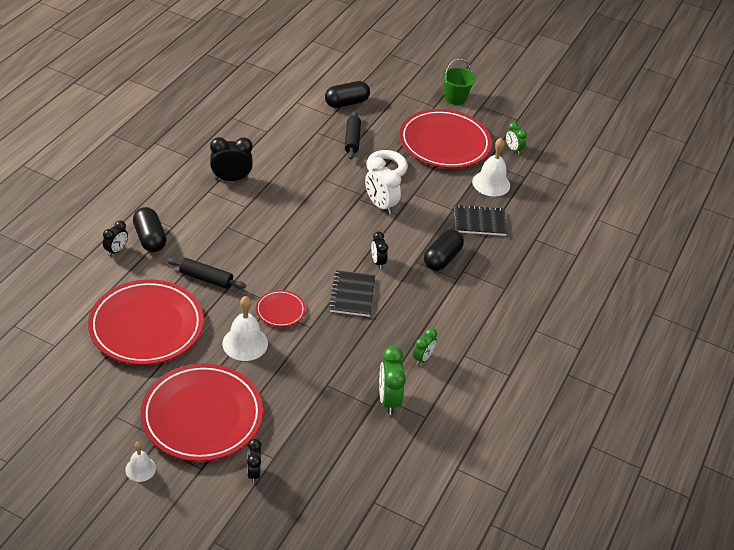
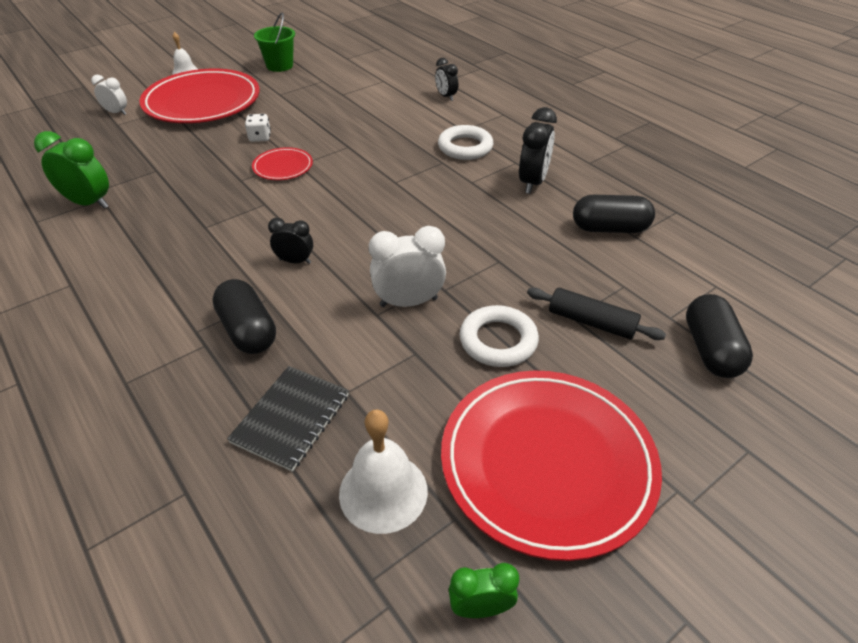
camera: 120 degrees right, 0 degrees up
(146, 326) = (332, 95): red plate -> none
(150, 238) = (452, 115): black capsule -> black capsule (609, 228)
(199, 220) = (465, 147): none -> white ring
(206, 278) = (368, 134): black rolling pin -> none
(245, 343) = (260, 137): white bell -> white dice
(253, 472) = (116, 113): black clock -> white clock
(352, 295) = (258, 222): black notebook -> none
(422, 358) = (108, 247): green clock -> none
(455, 98) = (726, 567): green bucket -> green bucket (279, 66)

